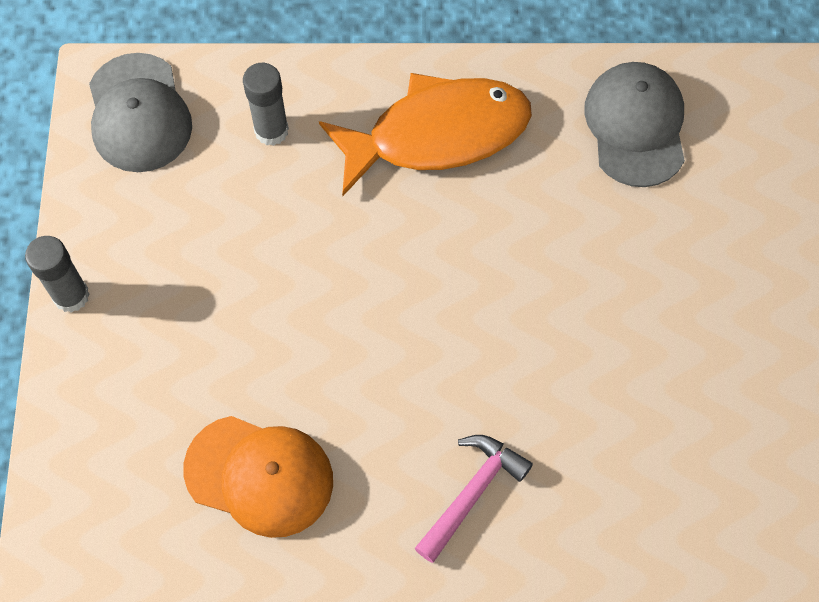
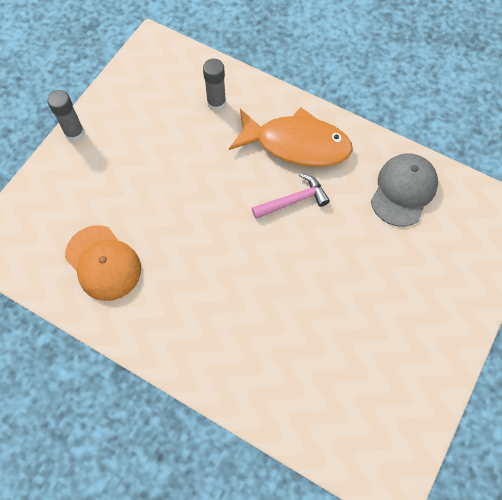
camera: 30 degrees right, 0 degrees up
(139, 113) = (160, 65): grey cap -> none
(472, 493) = (199, 329): pink hammer -> pink hammer (293, 200)

